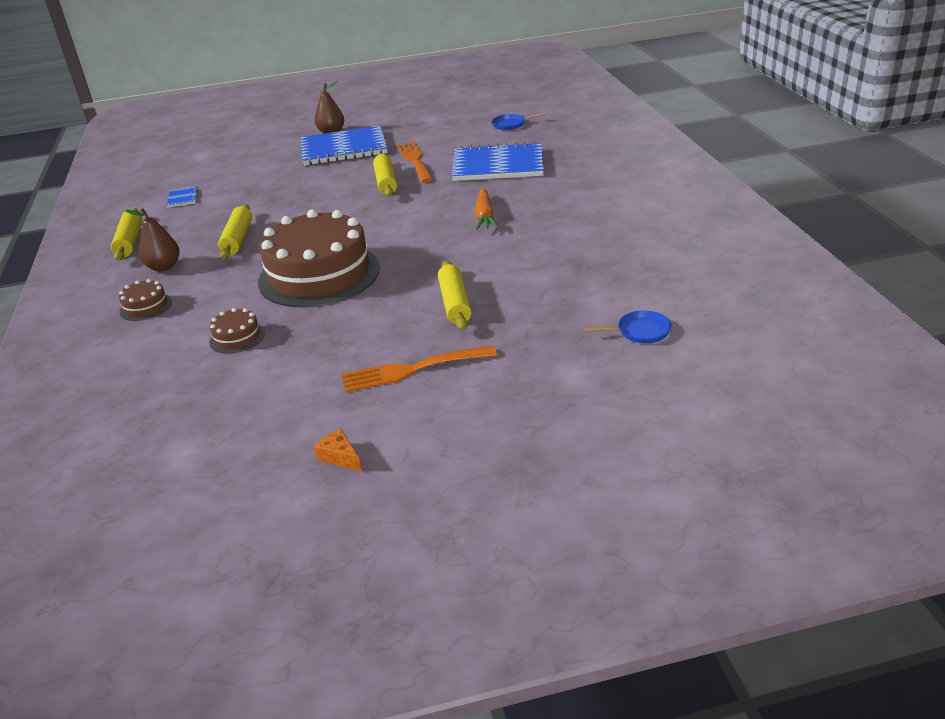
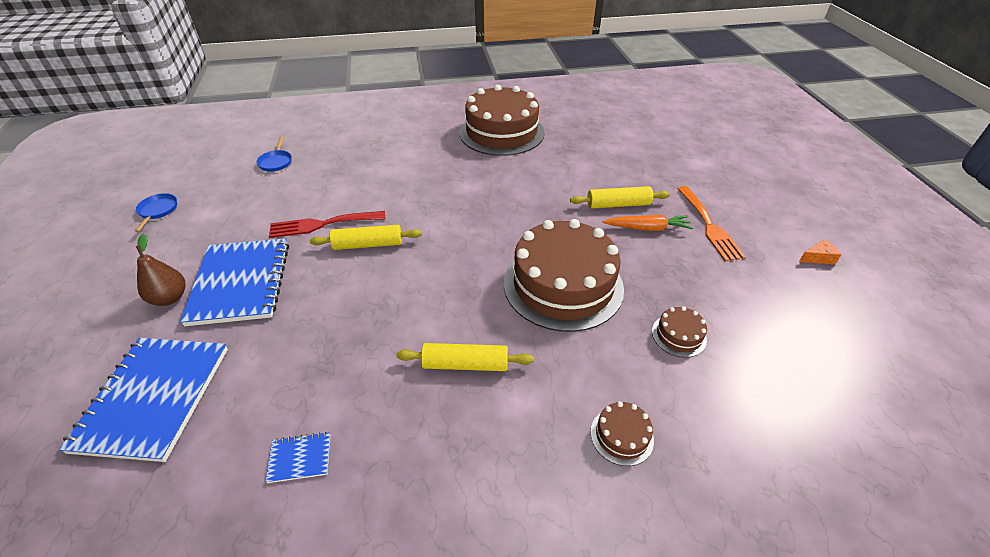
camera: 90 degrees left, 10 degrees up
(130, 242) = (433, 506): yellow rolling pin -> none
(164, 267) = (523, 437): brown pear -> none
(340, 457) = (818, 258): orange cheese -> orange cheese turned 150 degrees counterclockwise
(415, 160) = (323, 224): orange fork -> red fork
(485, 216) = (474, 185): orange carrot -> orange carrot (647, 228)
(498, 165) = (372, 174): blue notebook -> blue notebook (154, 398)
(609, 219) = (501, 132): none -> brown cake
(640, 331) = (651, 137): blue pan -> blue pan (158, 211)

